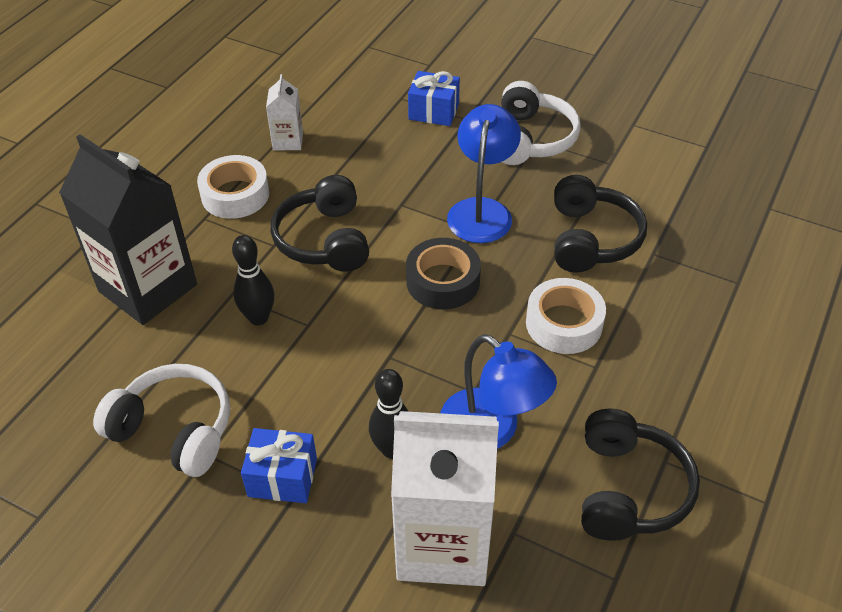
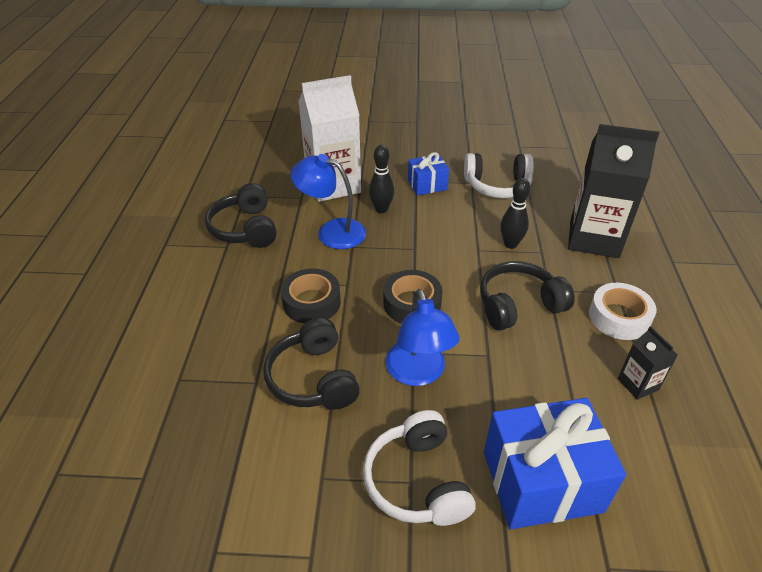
camera: 155 degrees right, 5 degrees down
(288, 141) = (638, 384): white carton -> black carton
(325, 240) = (518, 305): black headphones -> black headphones turned 75 degrees counterclockwise
(433, 111) = (542, 481): blue gift -> blue gift, size x1.88
(564, 323) = (311, 302): white tape -> black tape

